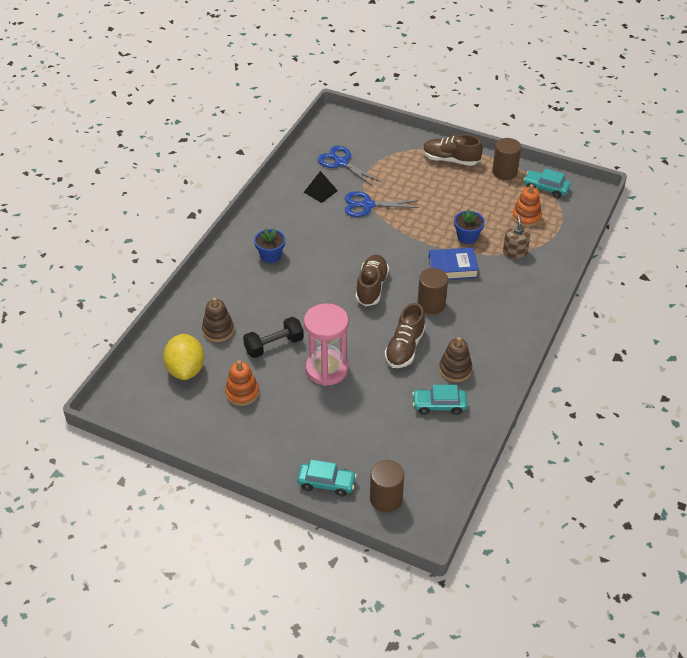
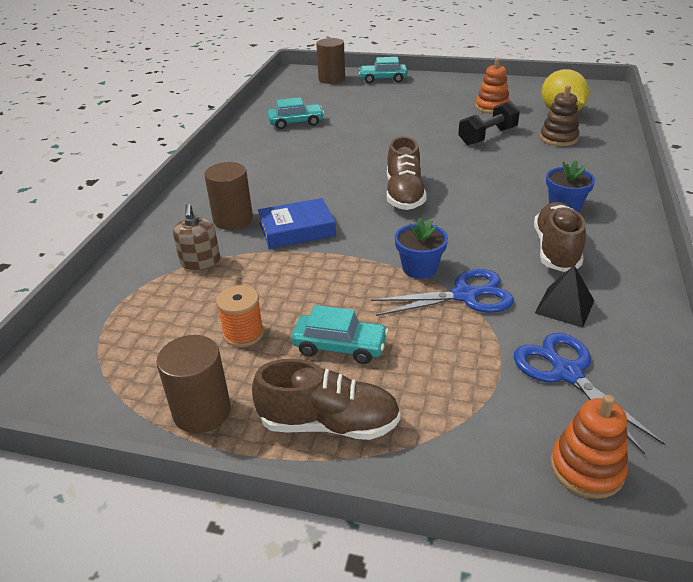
camera: 170 degrees right, 10 degrees down
(327, 369) = (419, 129): pink hourglass -> none
(341, 163) = (567, 373): blue scissors -> blue scissors turned 150 degrees counterclockwise
(405, 348) = (342, 152): brown shoe -> brown shoe (556, 250)
(431, 304) = (320, 189): brown cylinder -> brown cylinder (233, 219)
(455, 369) = (282, 145): brown stacking toy -> none
(467, 237) = (278, 272): blue flower pot -> blue flower pot (419, 268)
(487, 203) = (243, 333): none -> orange spool
(526, 217) = (170, 319): orange stacking toy -> orange stacking toy (586, 468)
(546, 188) = (116, 386): turquoise car -> turquoise car (340, 347)

